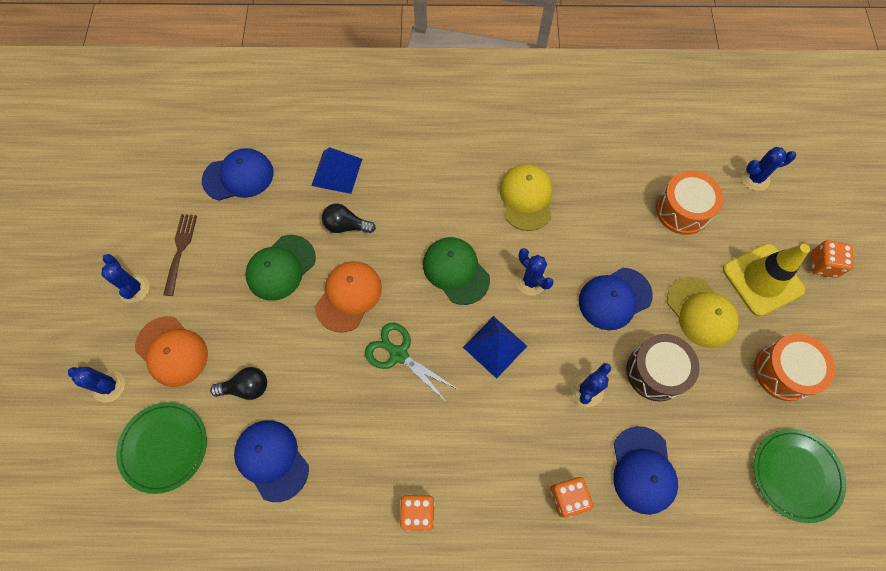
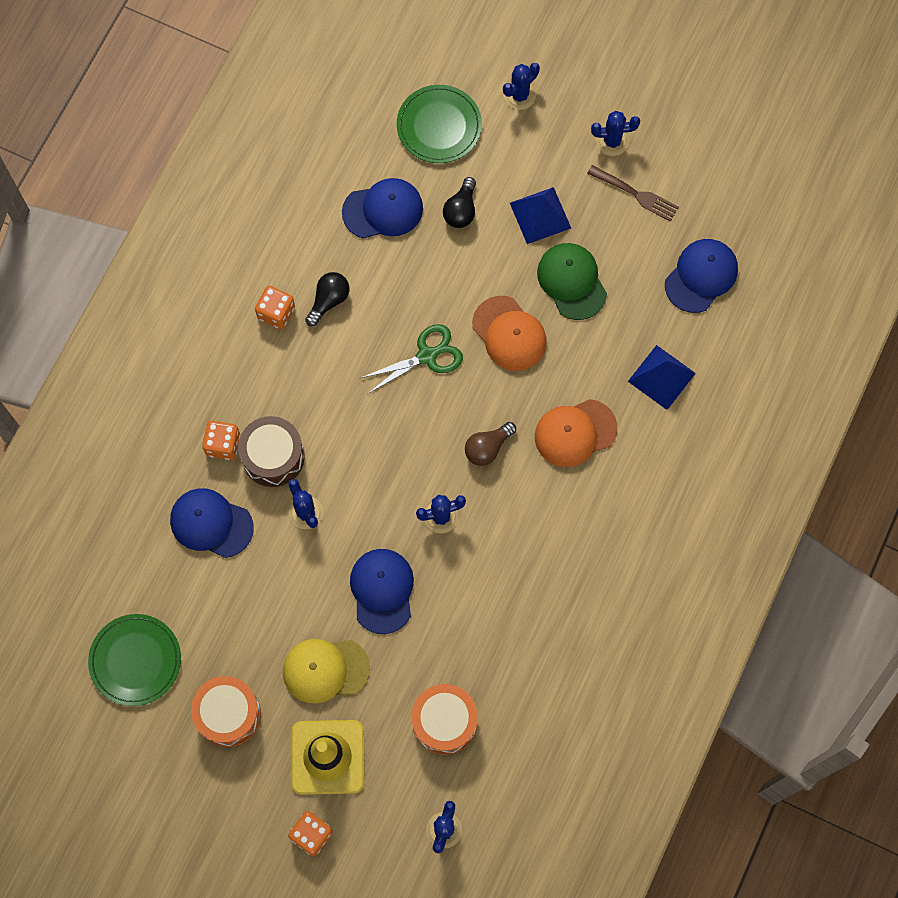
camera: 115 degrees right, 5 degrees up
(172, 351) = (529, 157): orange cap -> orange cap (575, 433)
(238, 176) = (701, 276): blue cap -> blue cap turned 150 degrees counterclockwise
(346, 226) = (590, 361): black light bulb -> black light bulb (329, 300)
(456, 271) = (487, 448): green cap -> brown light bulb
(494, 346) = (391, 448): blue pyramid -> blue pyramid (540, 215)
(526, 198) = (538, 561): yellow cap -> none
(656, 372) = (290, 588): brown drum -> brown drum (273, 456)

